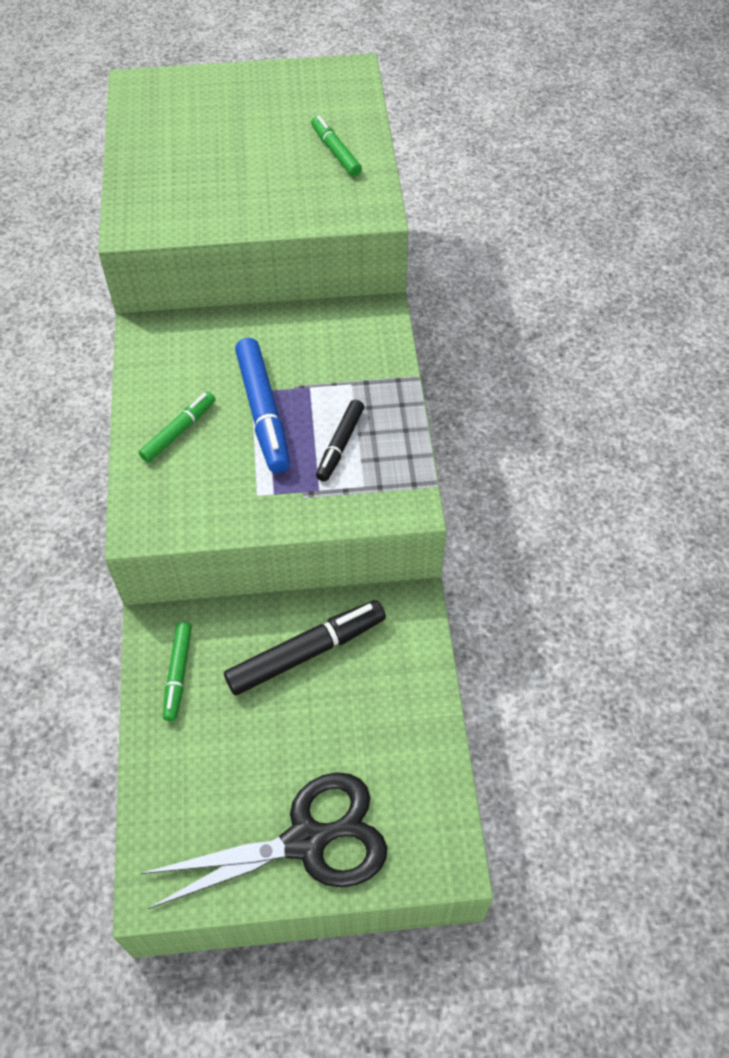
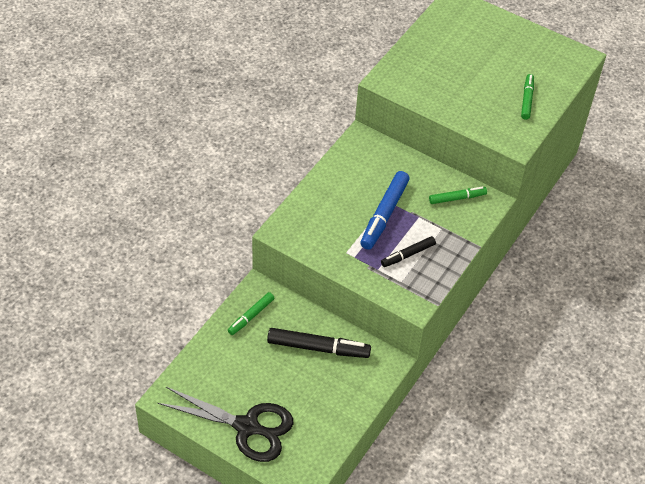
camera: 35 degrees right, 5 degrees down
(179, 431) = (335, 198): green marker -> green marker (457, 198)

